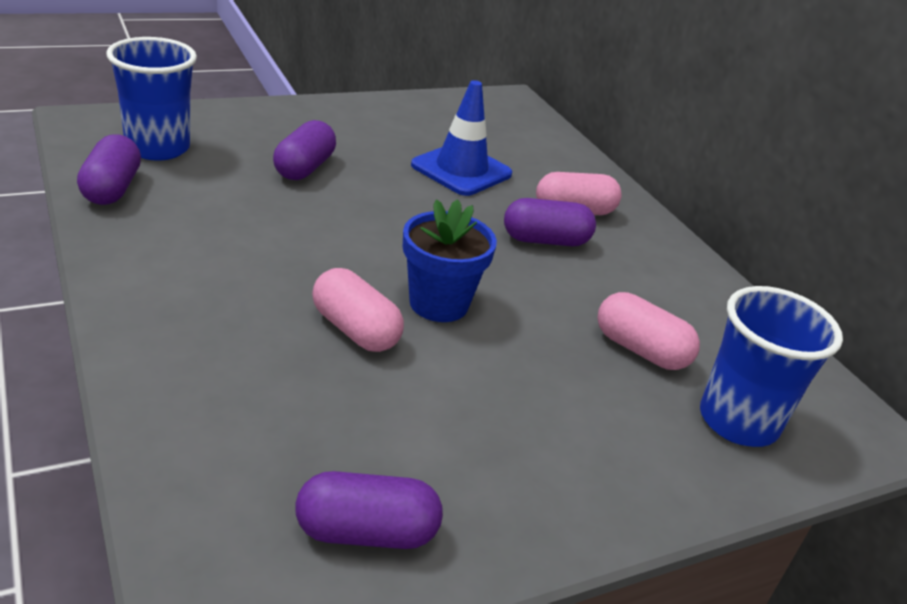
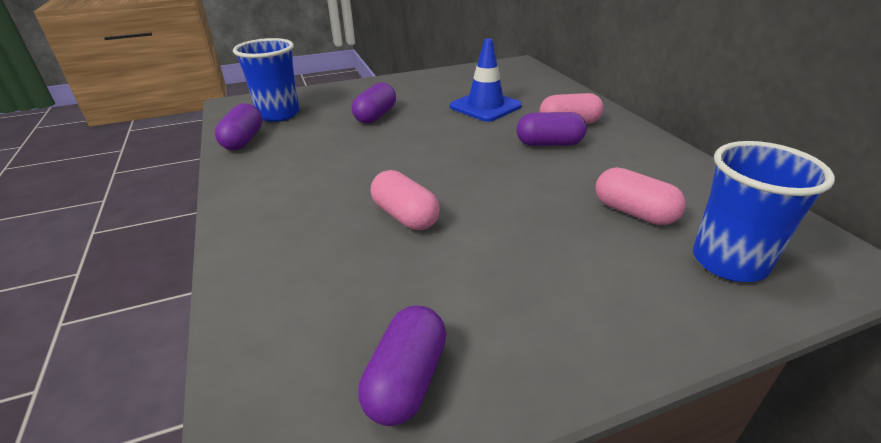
camera: 10 degrees right, 0 degrees up
(366, 532) = (406, 380): purple capsule -> purple capsule turned 75 degrees counterclockwise
(438, 304) = (470, 192): blue flower pot -> none

